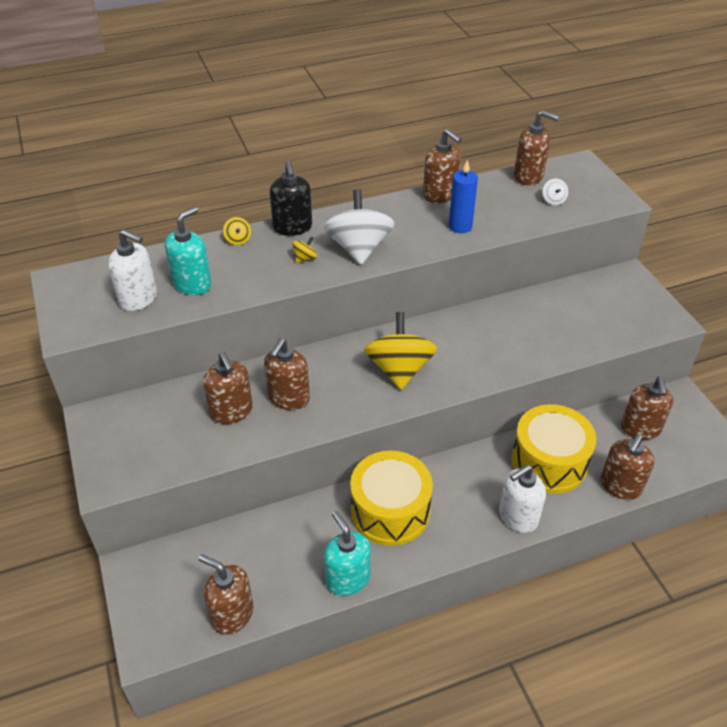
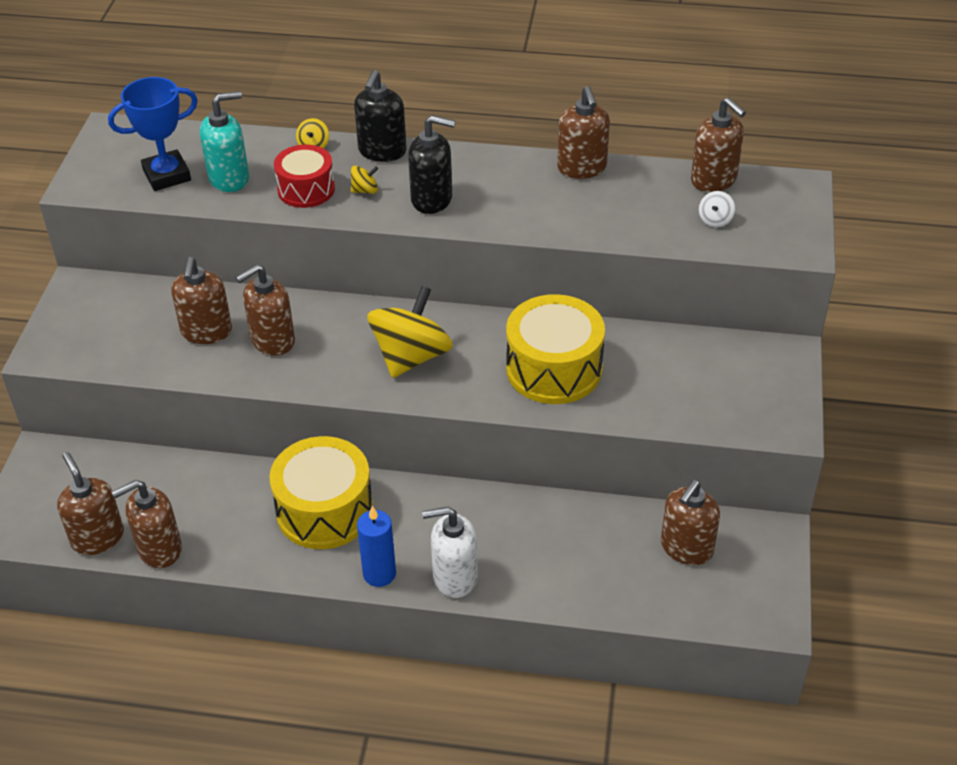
camera: 30 degrees right, 0 degrees up
(138, 298) = (167, 175): white soap dispenser -> blue trophy
(260, 272) = (306, 189): none -> red drum
(347, 578) = (229, 556): turquoise soap dispenser -> none
(359, 248) = (432, 199): white spinning top -> black soap dispenser
(460, 226) = (570, 213): blue candle -> blue candle (379, 574)
(549, 462) = (541, 536): yellow drum -> yellow drum (554, 369)
(620, 486) = (602, 598): brown soap dispenser -> brown soap dispenser (159, 549)

